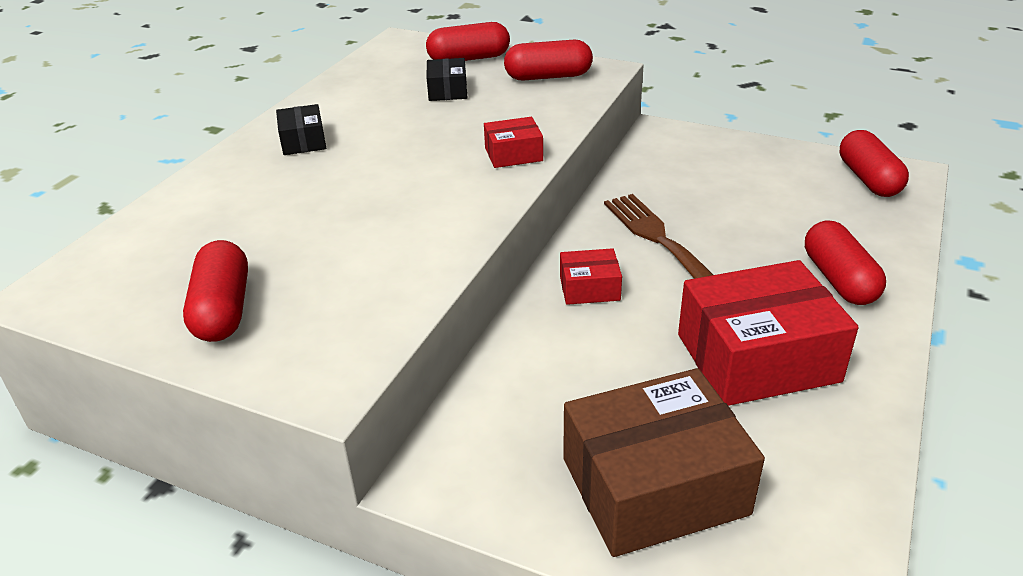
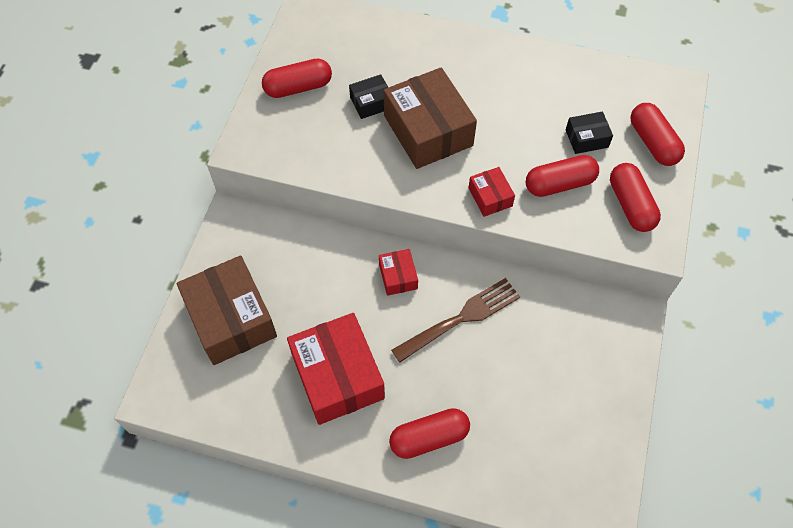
camera: 80 degrees right, 25 degrees up
(303, 141) = (486, 70): black box -> black box (371, 103)
(384, 191) = (428, 130): none -> brown box
(868, 179) = (584, 484): red capsule -> red capsule (559, 184)

